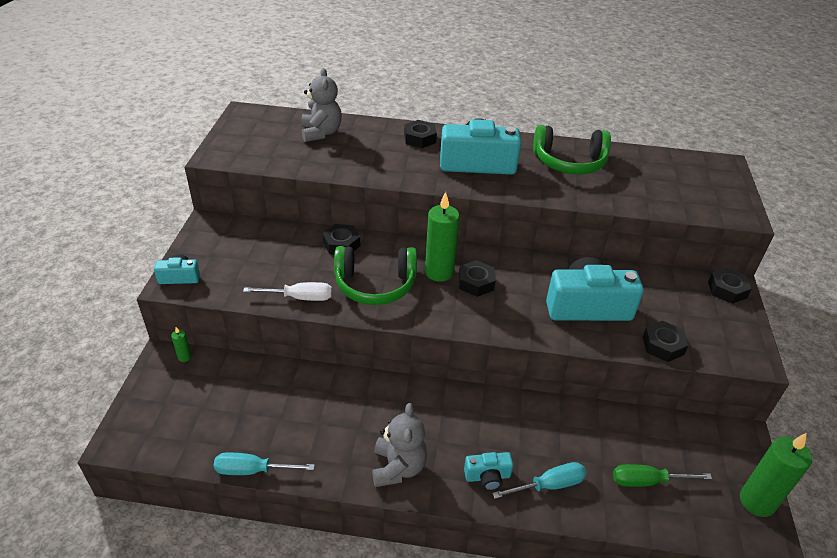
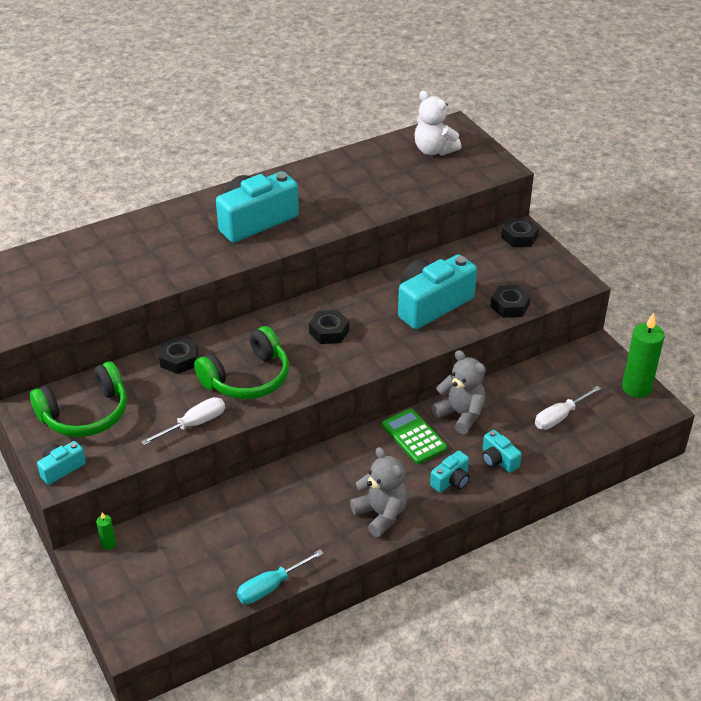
camera: 35 degrees left, 0 degrees up
(321, 133) = (77, 259): grey teddy bear -> grey teddy bear (461, 414)
(420, 138) = (178, 221): black nut -> none
(439, 272) = (290, 339): green candle -> none
(491, 416) = (414, 437): none -> green calculator
(549, 485) = (498, 460): turquoise screwdriver -> turquoise camera
(569, 162) = (331, 182): green headphones -> green headphones (85, 414)
(647, 481) = (560, 417): green screwdriver -> white screwdriver
(687, 175) = (434, 150): none -> white teddy bear

